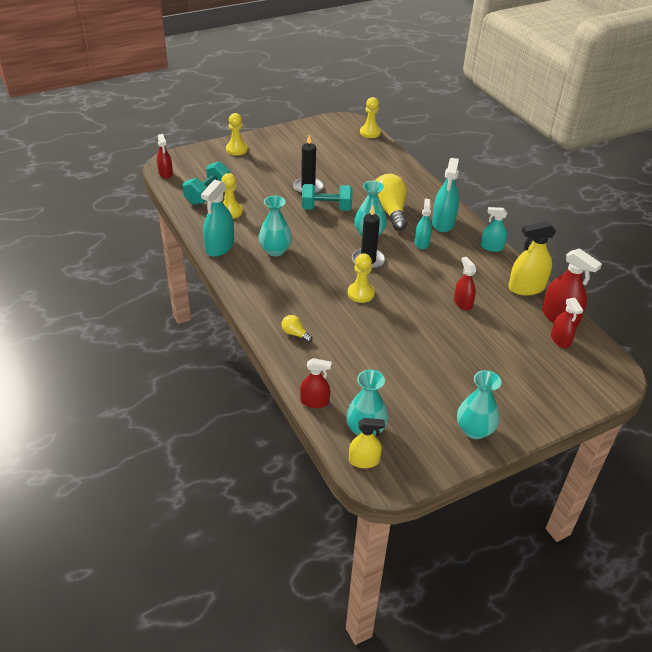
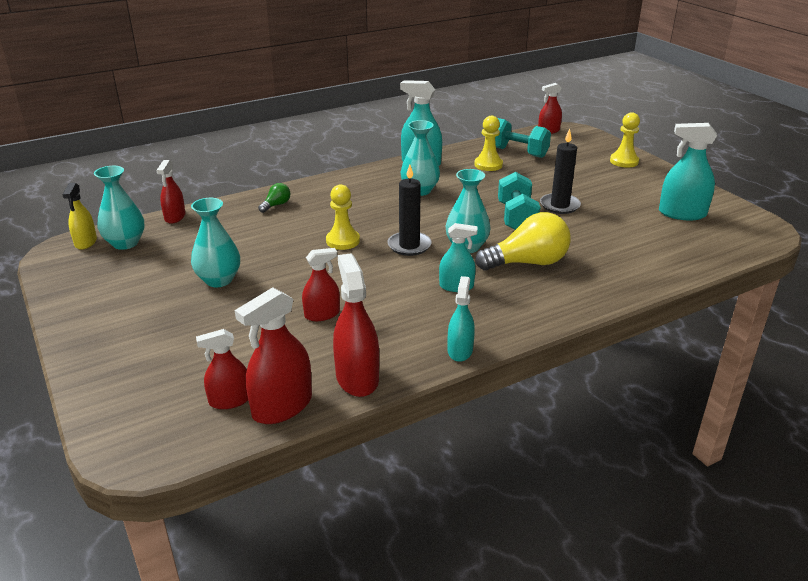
camera: 90 degrees right, 10 degrees down
(295, 334) = (276, 205): yellow light bulb -> green light bulb
(370, 132) = (745, 249): yellow pawn -> none
(443, 223) = (513, 307): turquoise spray bottle -> turquoise spray bottle (682, 213)
(474, 430) = (92, 309): turquoise vase -> turquoise vase (219, 280)
(526, 287) = (357, 378): yellow spray bottle -> red spray bottle

